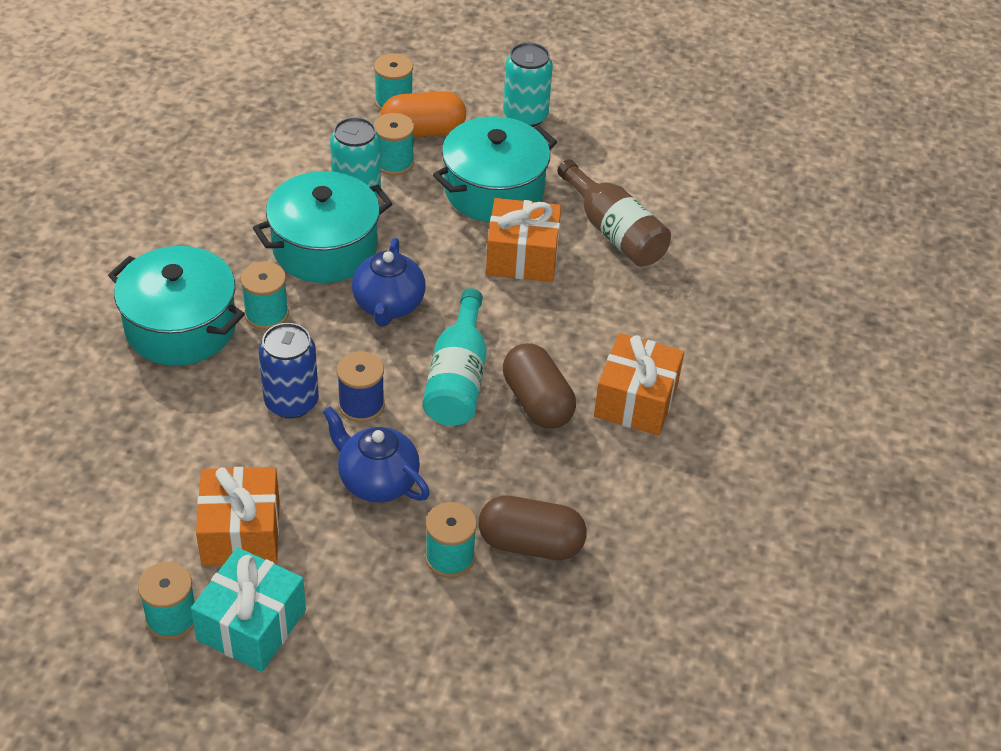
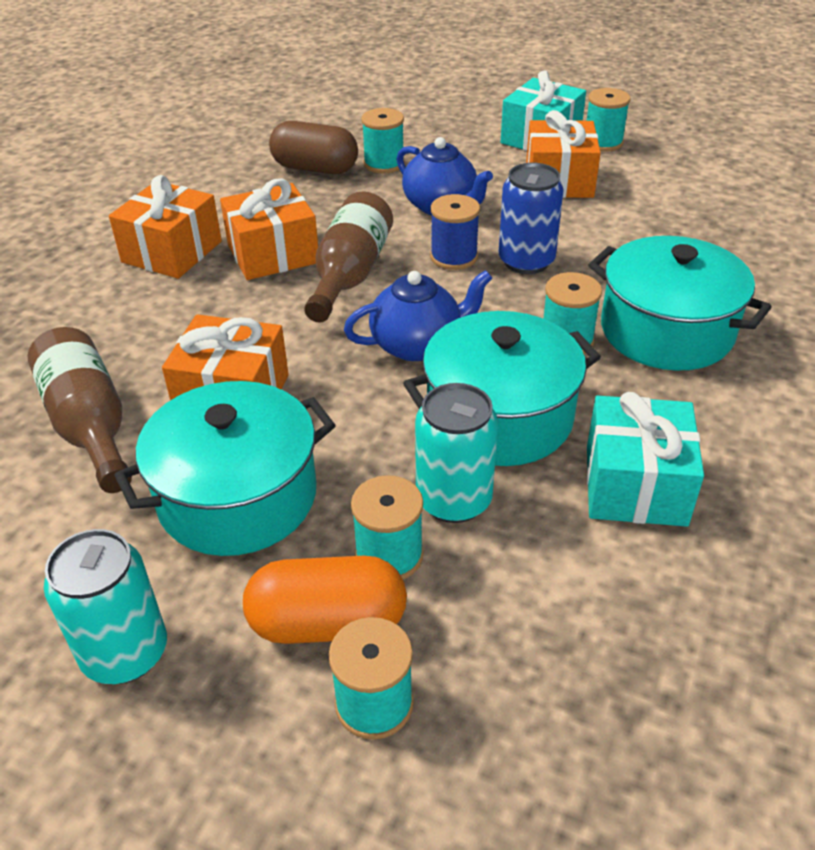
camera: 170 degrees left, 5 degrees down
(238, 206) = (635, 485): none -> turquoise gift
(388, 305) = (418, 345): blue teapot -> blue teapot turned 60 degrees clockwise
(457, 378) = (350, 274): turquoise bottle -> brown bottle
(537, 402) = (273, 254): brown capsule -> orange gift

